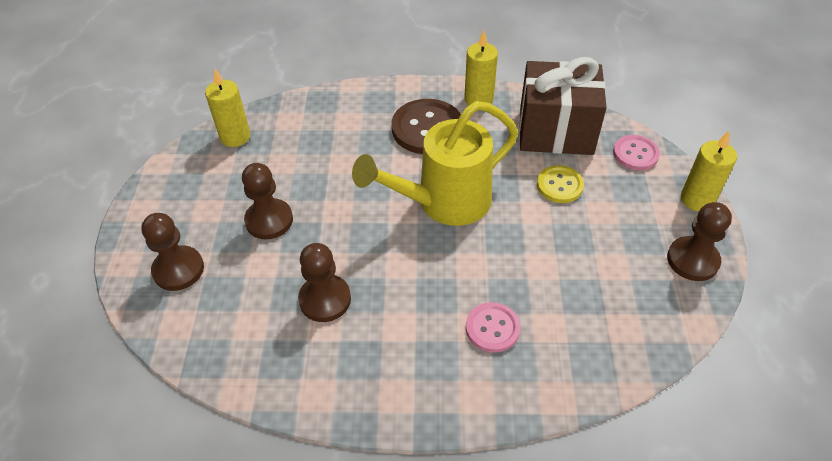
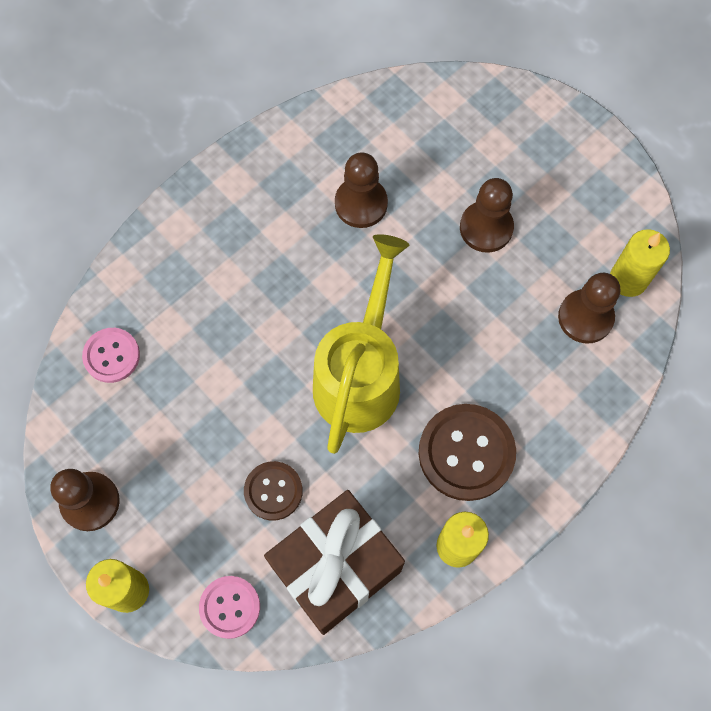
camera: 135 degrees right, 20 degrees up
(178, 270) = (498, 132): brown pawn -> brown pawn (585, 317)
(492, 328) = (211, 288): pink button -> pink button (111, 356)
(559, 185) = (273, 491): yellow button -> brown button

